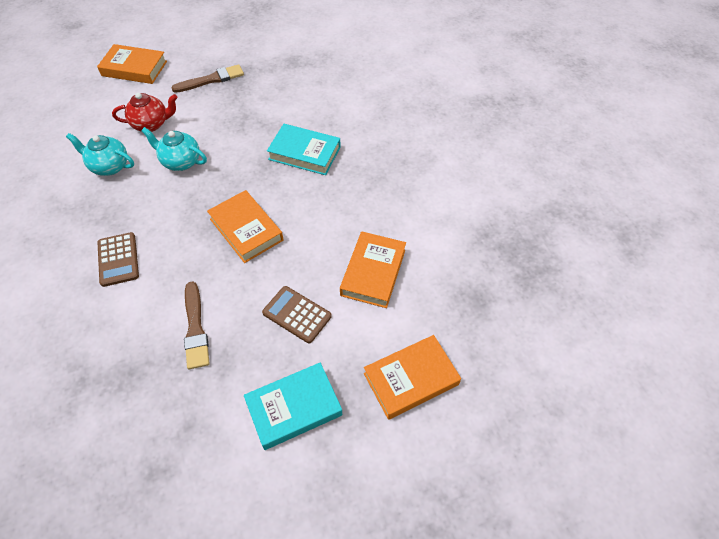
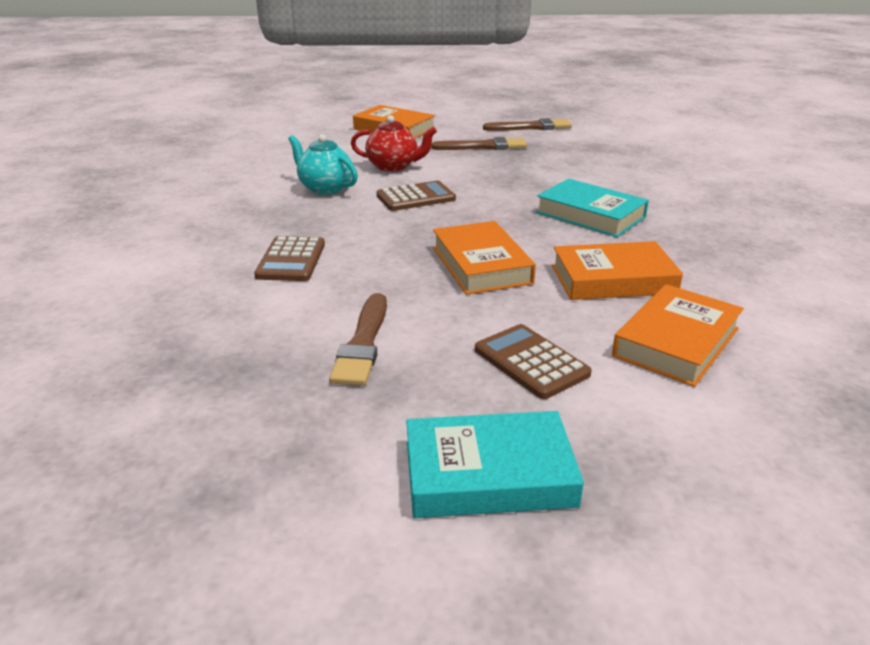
camera: 20 degrees right, 25 degrees down
(180, 162) = (416, 197): turquoise teapot -> brown calculator
(240, 42) = (531, 127): none -> brown brush
(411, 379) = (732, 490): orange book -> orange book (613, 279)

